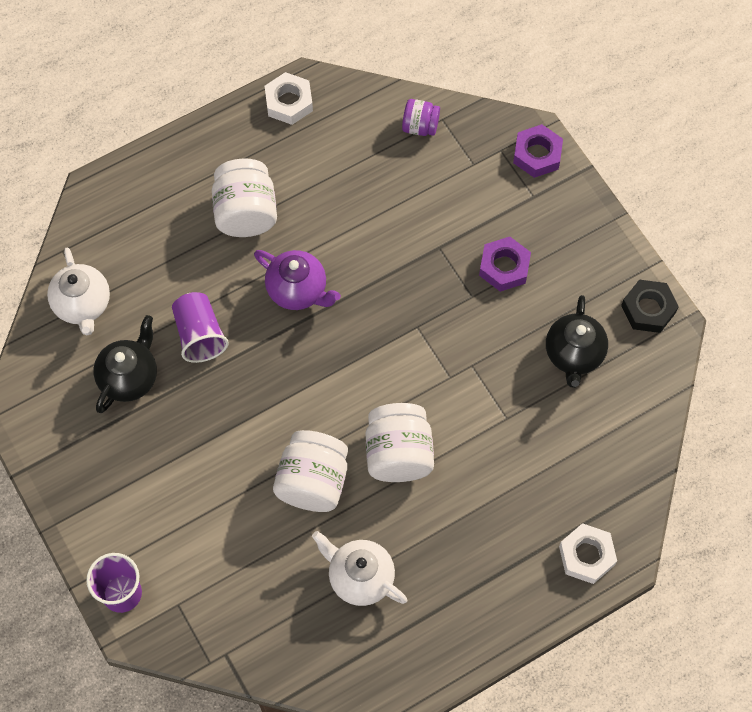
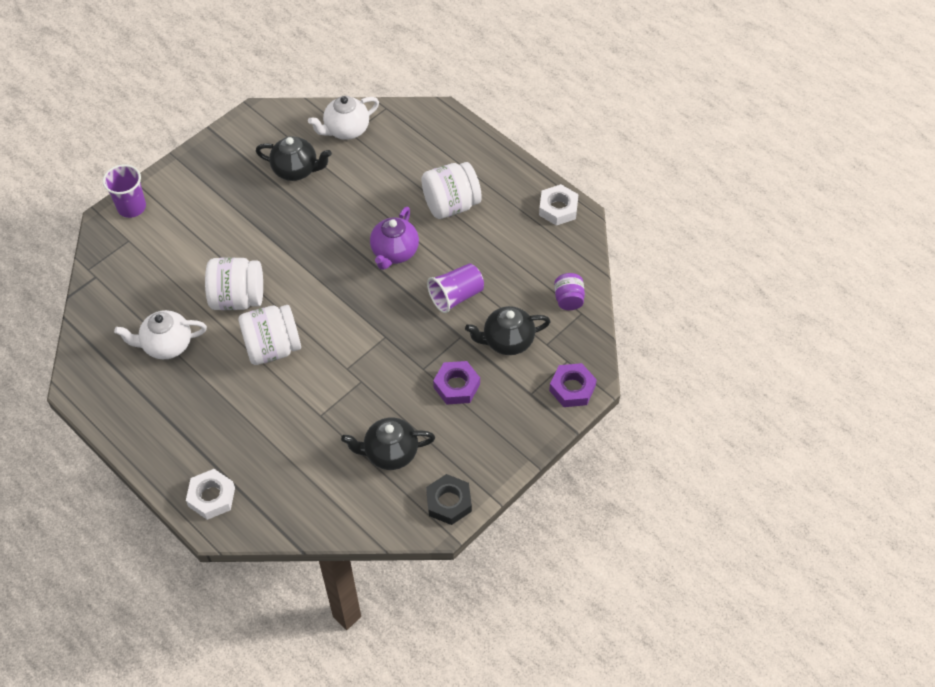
camera: 75 degrees right, 10 degrees down
(199, 335) = (340, 202): purple cup -> purple cup (456, 296)
(360, 577) = (167, 345): white teapot -> white teapot turned 120 degrees counterclockwise
(458, 202) = (507, 341): none -> black teapot

